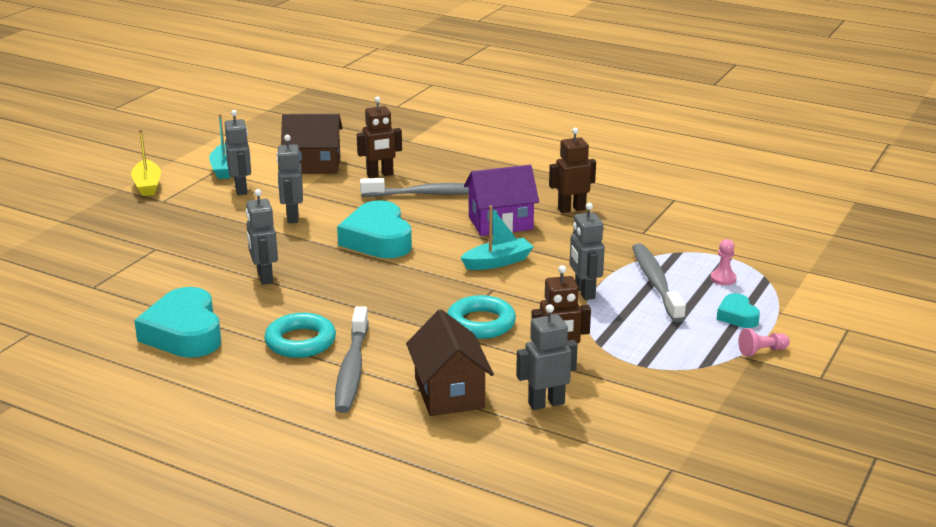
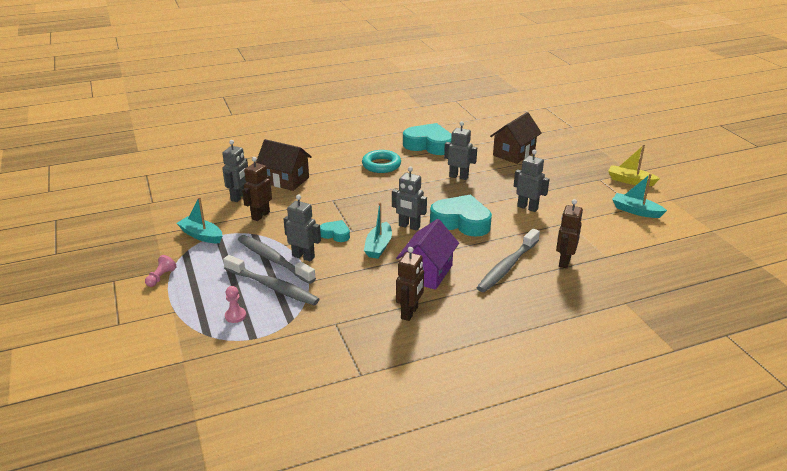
camera: 130 degrees right, 5 degrees up
(241, 189) = (591, 206): grey robot -> grey robot (409, 226)
(313, 165) = (610, 243): brown house -> brown house (514, 153)
(352, 368) = (340, 168): grey toothbrush -> grey toothbrush (274, 260)
(481, 323) = (325, 212): turquoise ring -> none
(662, 375) = (201, 235): none -> turquoise boat
(737, 316) = (197, 292): turquoise heart -> turquoise heart (335, 234)

